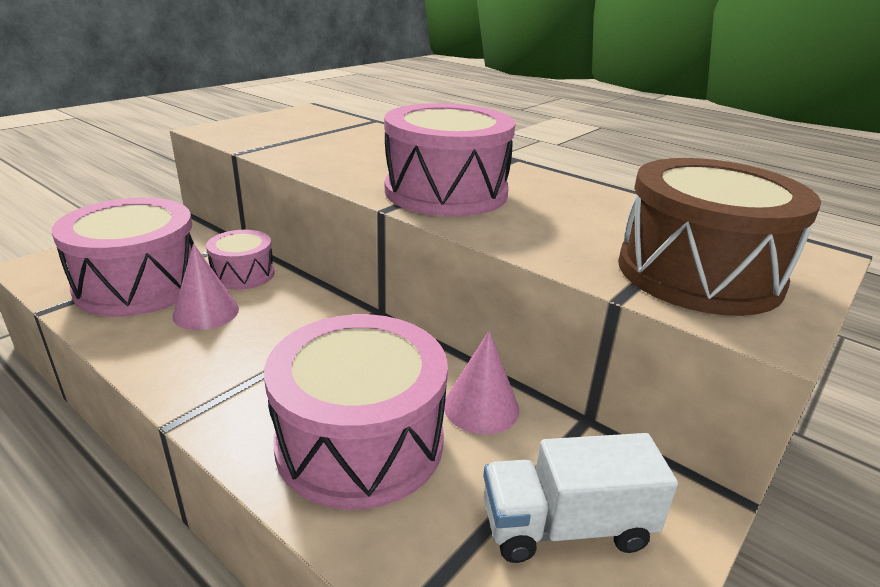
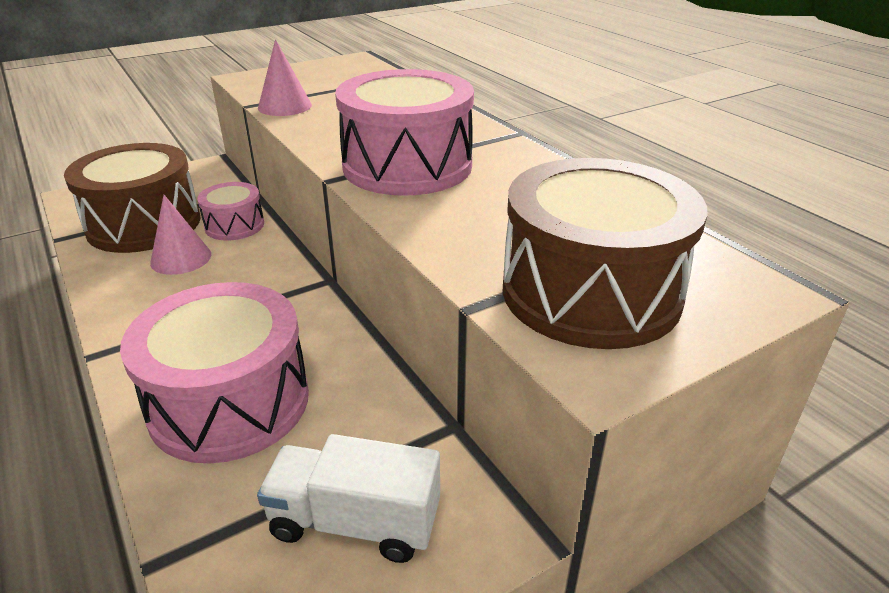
camera: 20 degrees right, 5 degrees up
(139, 285) = (144, 224): pink drum -> brown drum
(481, 407) = (359, 392): pink cone -> pink cone (284, 106)

